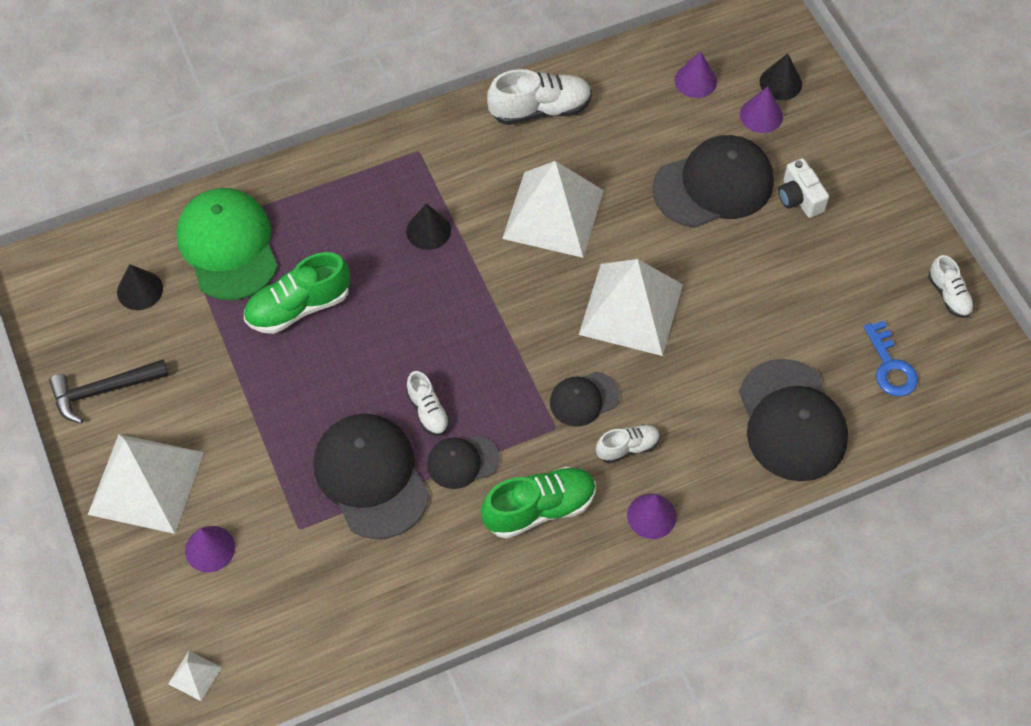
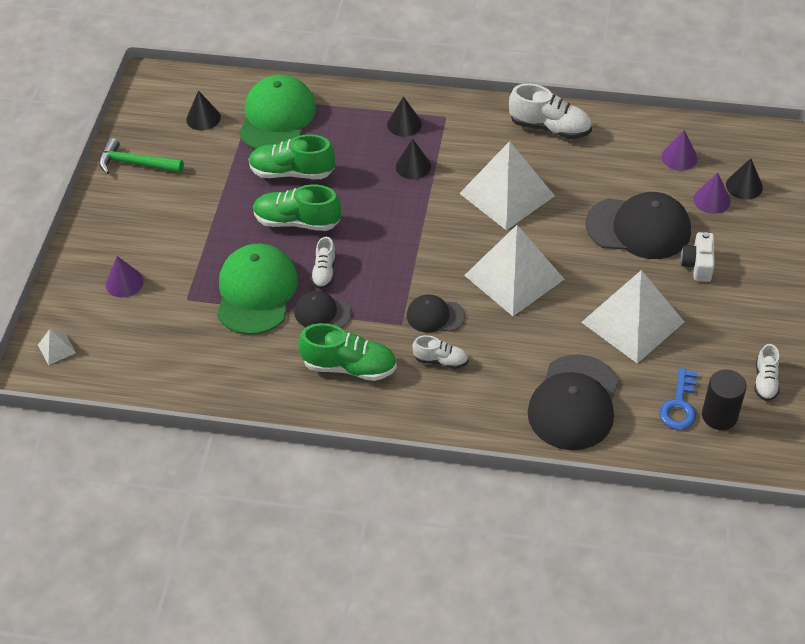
camera: 35 degrees right, 10 degrees down
(103, 391) = (135, 163): black hammer -> green hammer
(146, 483) = (118, 226): white pyramid -> white pyramid (632, 321)
(351, 365) = (297, 221): none -> green shoe
(371, 477) = (256, 292): black cap -> green cap
(380, 182) = (404, 124): none -> black cone
(651, 516) = (423, 410): purple cone -> none
(934, 357) = (719, 415): none -> black cylinder

